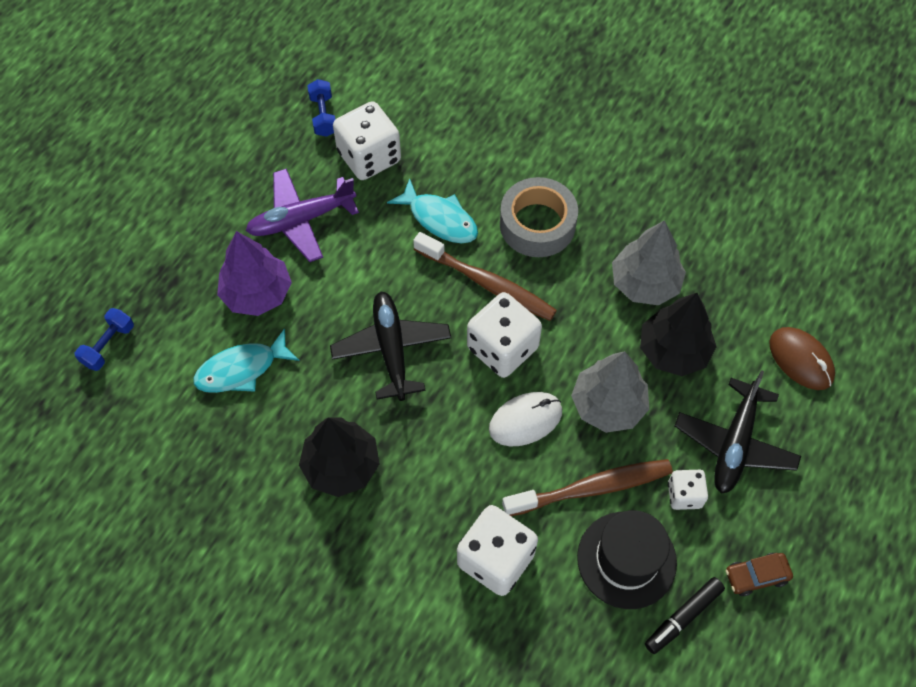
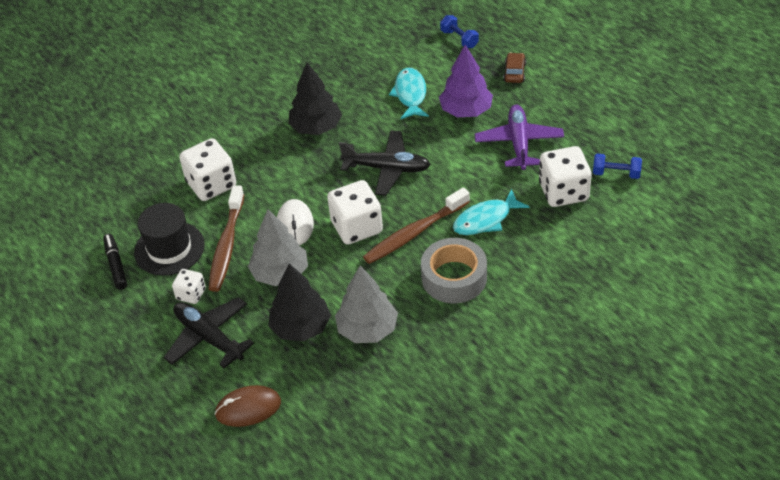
camera: 115 degrees right, 15 degrees down
(756, 576) = (114, 314): brown car -> brown car (514, 72)

